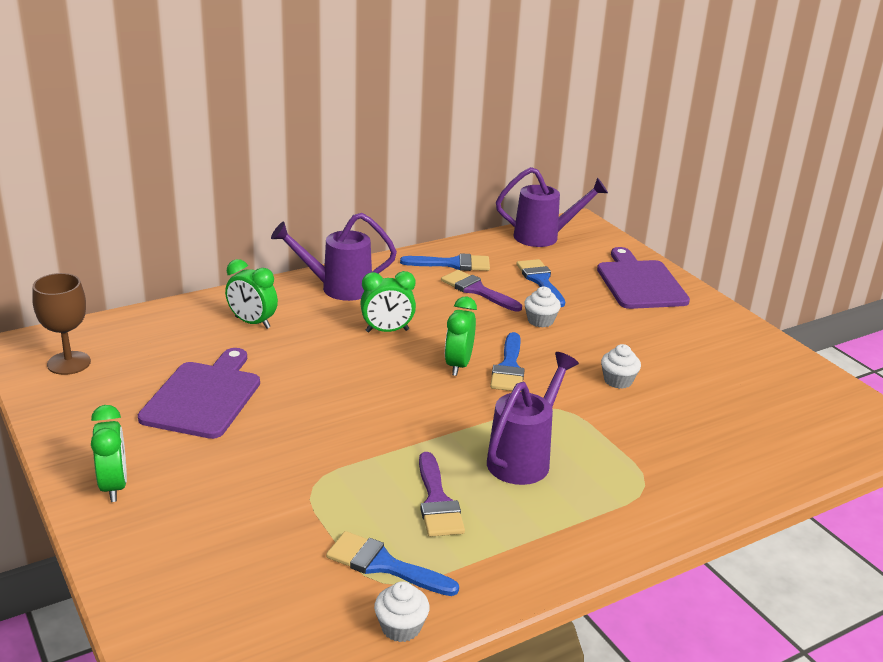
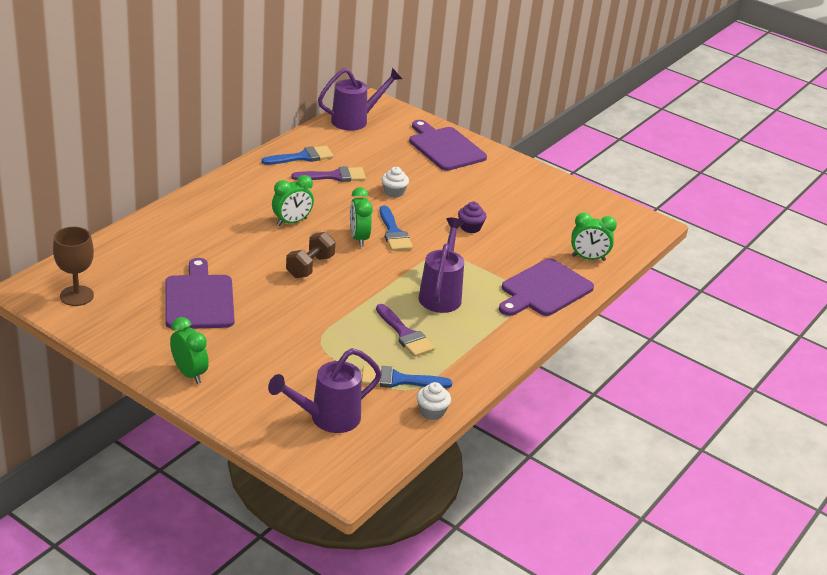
camera: 25 degrees left, 5 degrees up
(252, 323) = (188, 235): green clock -> green clock (588, 258)
(337, 288) = (230, 194): purple watering can -> purple watering can (327, 419)
(371, 386) = (310, 266): none -> brown dumbbell
(477, 290) = (334, 176): purple brush -> purple brush turned 150 degrees clockwise
(540, 281) = (375, 159): blue brush -> none
(618, 381) = (470, 227): white cupcake -> purple cupcake
(681, 484) = (544, 289): none -> purple cutting board

